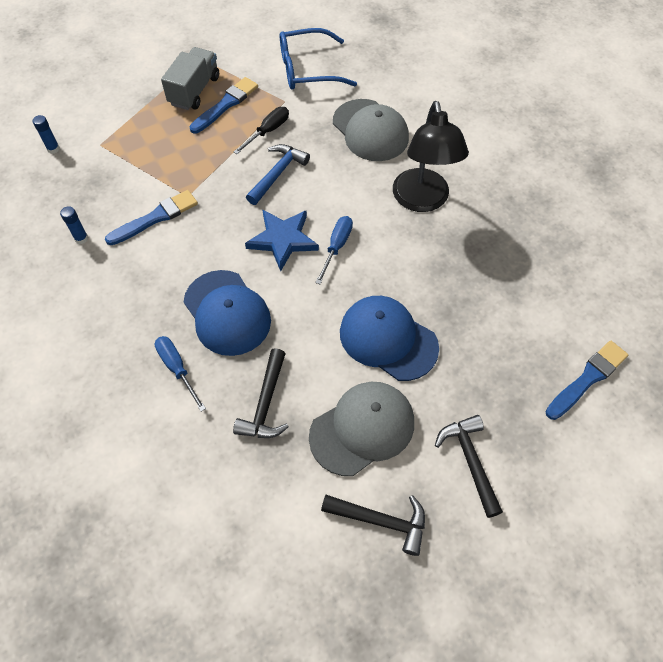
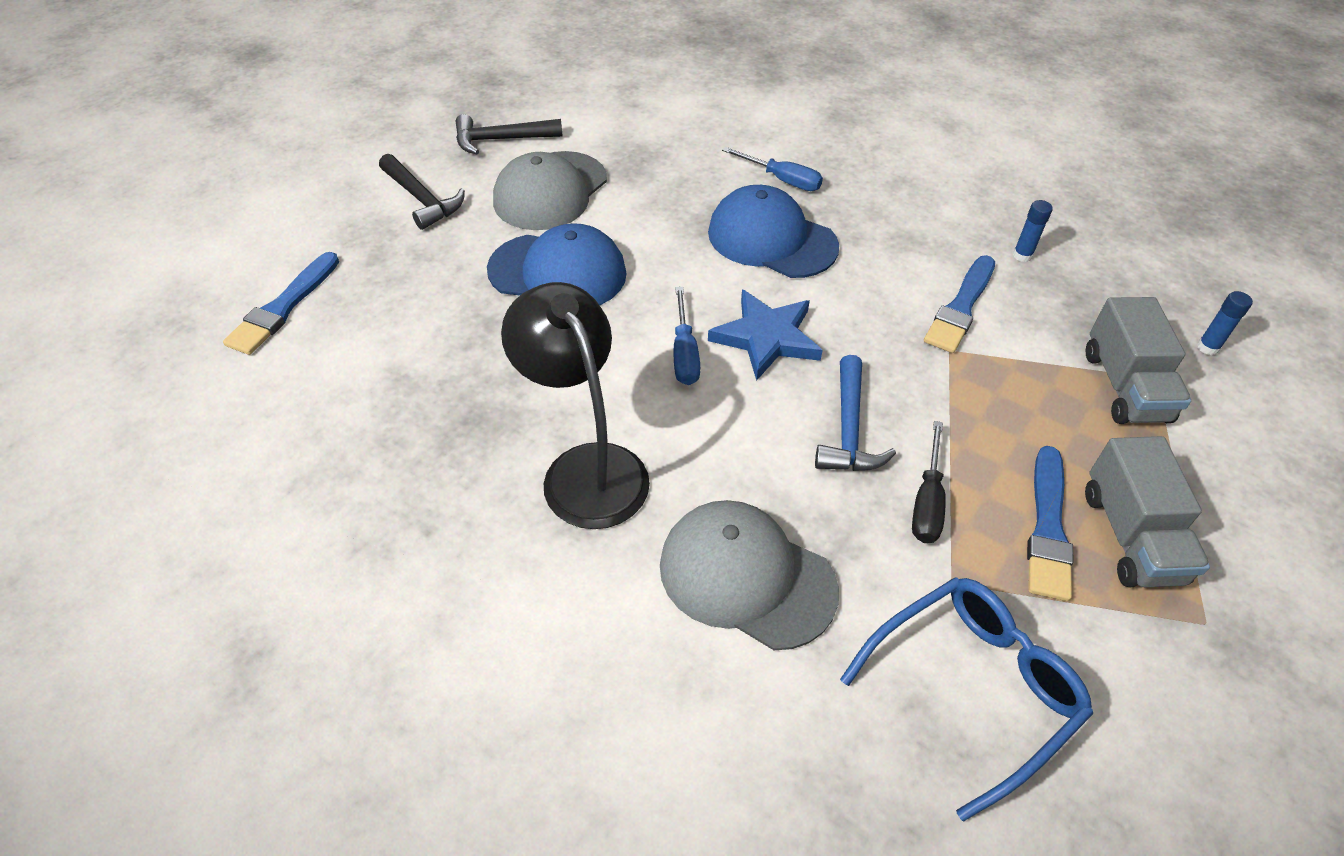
camera: 155 degrees right, 10 degrees down
(120, 146) = (1125, 386): none -> grey truck
(265, 403) = (666, 181): black hammer -> none

